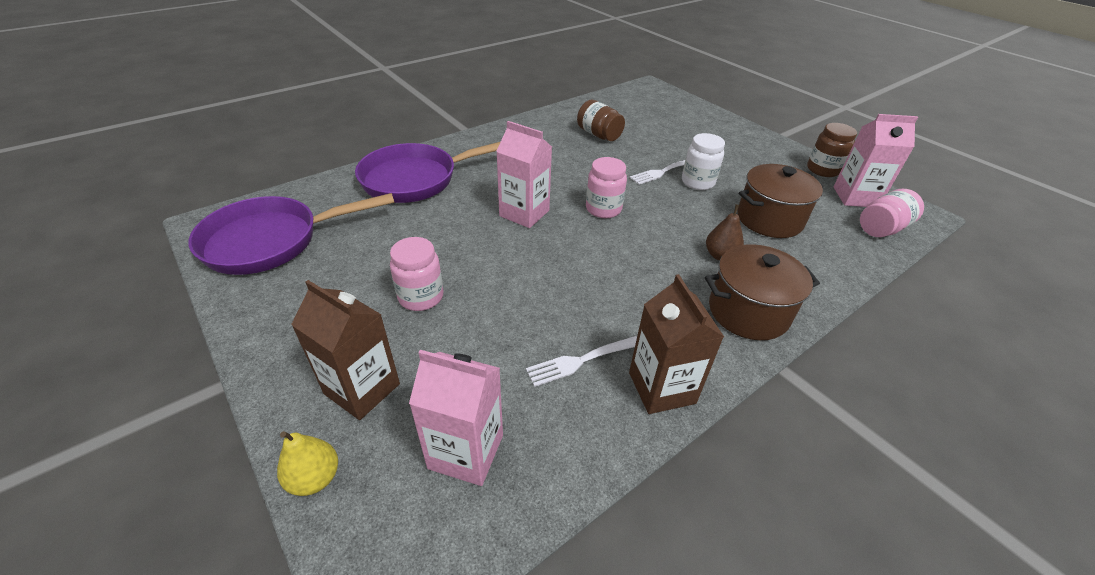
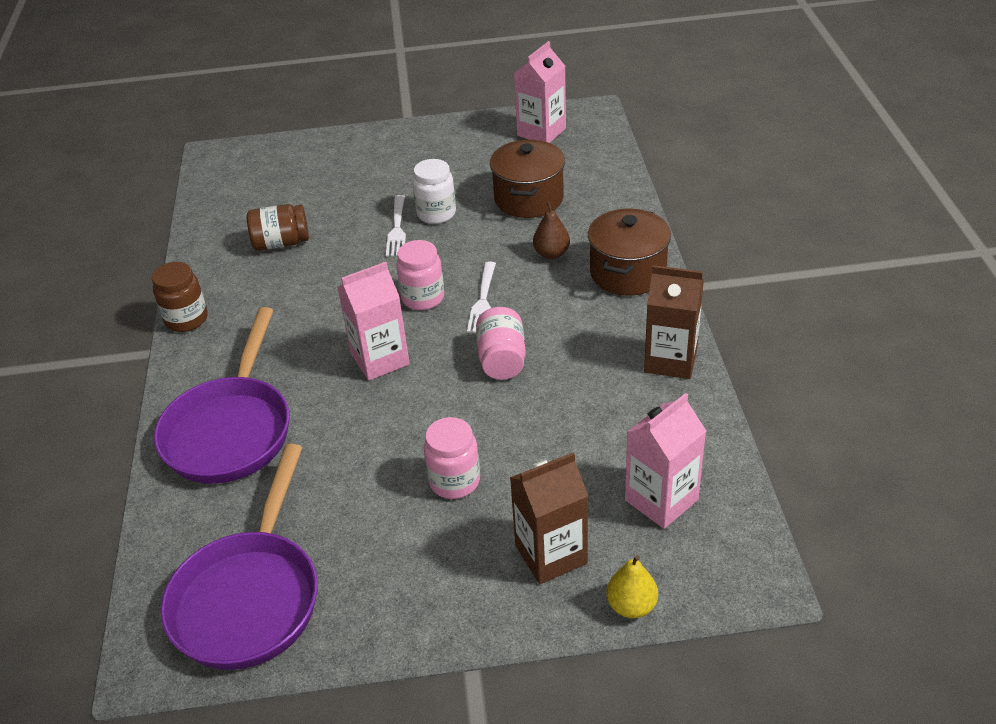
camera: 55 degrees left, 0 degrees up
(580, 361) = (613, 397): white fork -> white fork (483, 301)
(822, 170) = (488, 126): brown jar -> brown jar (186, 319)
(882, 228) = (591, 144): pink jar -> pink jar (502, 360)

